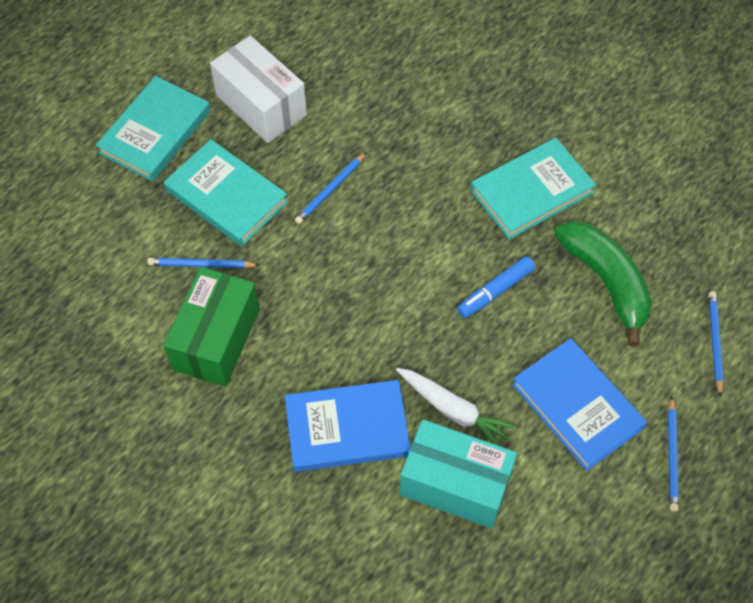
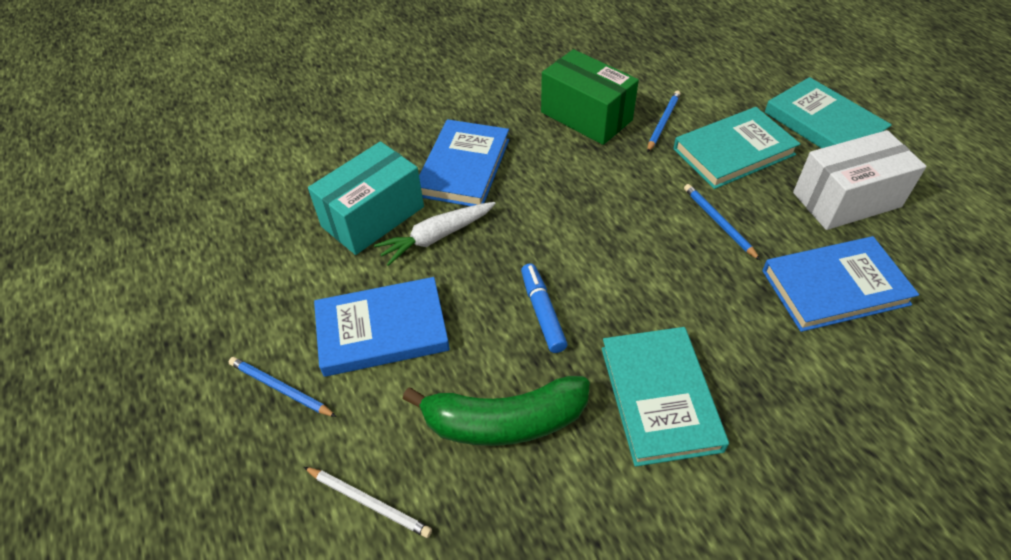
camera: 115 degrees right, 10 degrees down
(370, 103) = (834, 287): none -> blue book
(714, 342) = (369, 502): blue pencil -> white pencil

